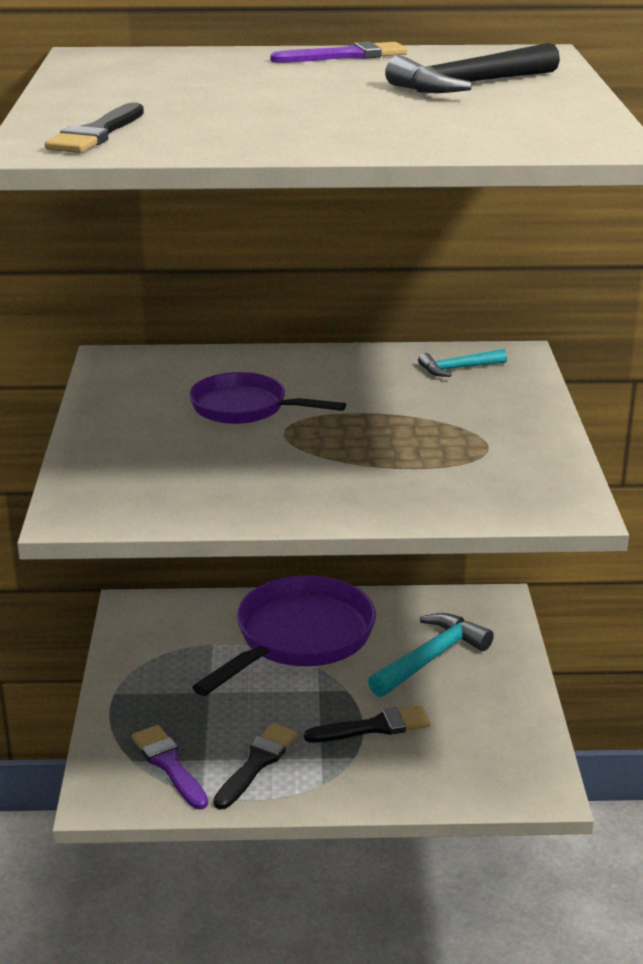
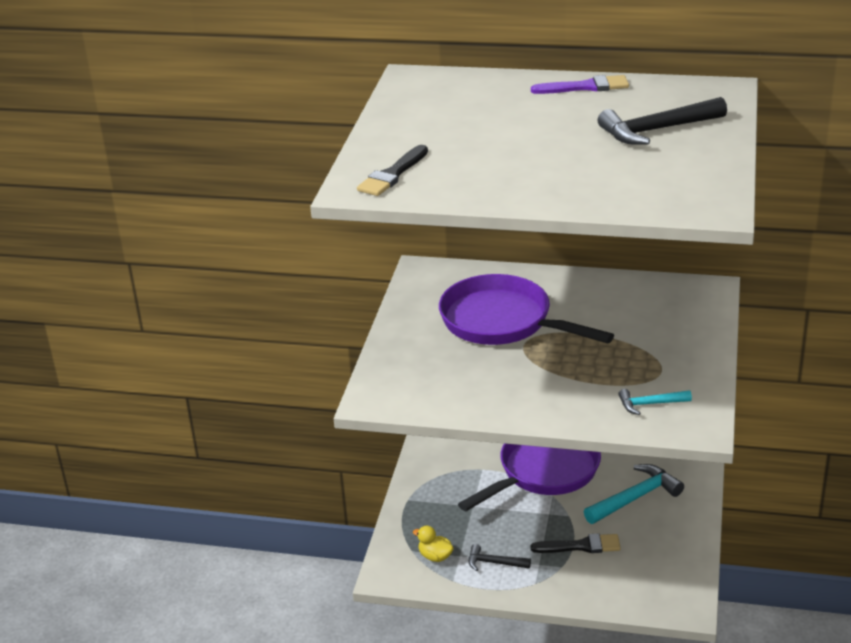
camera: 15 degrees right, 5 degrees up
(169, 764) = (435, 556): purple brush -> yellow duck
(245, 408) = (502, 322): purple pan -> purple pan, size x1.67
(257, 763) = (494, 563): black brush -> black hammer
(458, 368) = (663, 298): turquoise hammer -> turquoise hammer (650, 404)

